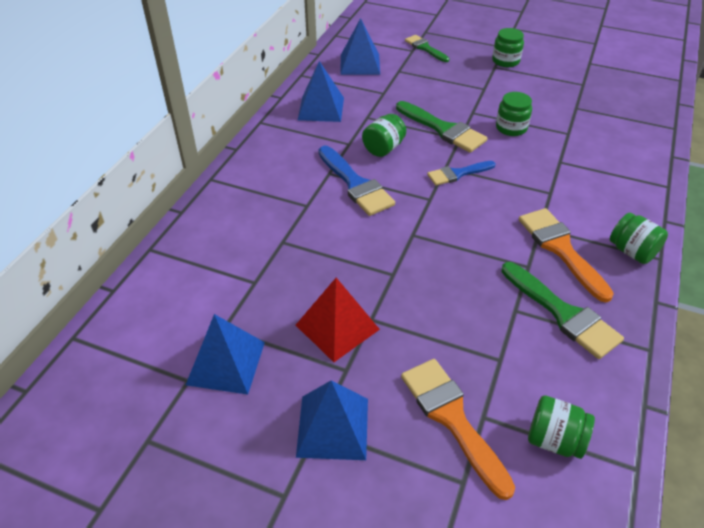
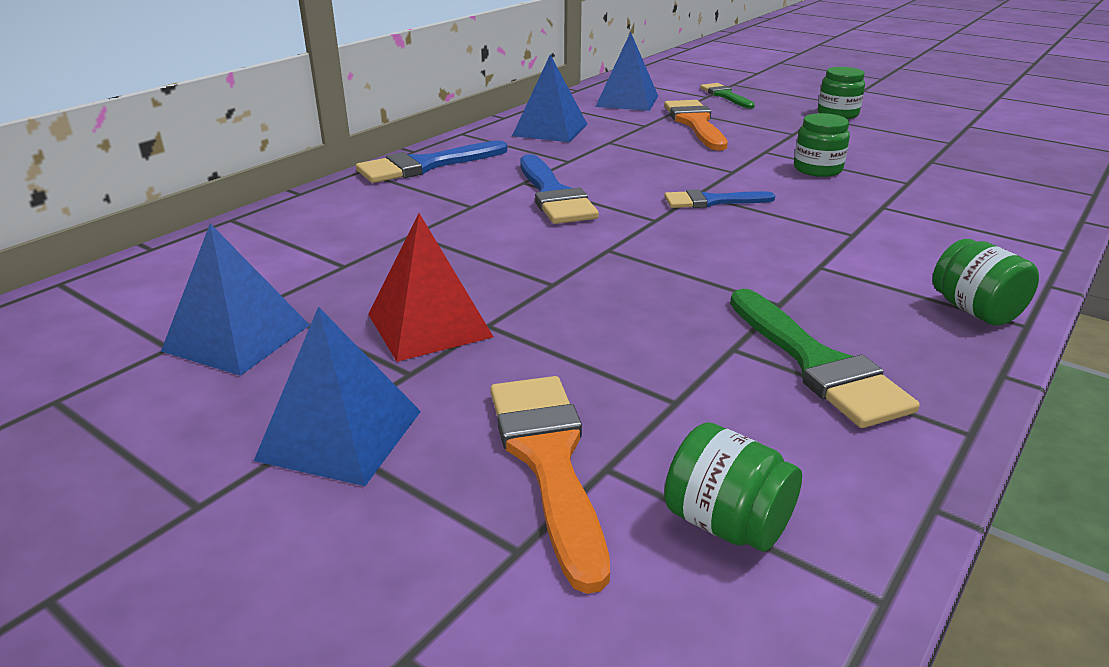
camera: 15 degrees right, 15 degrees down
(254, 165) = (425, 165): none -> blue brush
(383, 148) = (615, 169): green jar -> none
(443, 129) = (713, 161): green brush -> none
(560, 249) = (845, 292): orange brush -> orange brush (695, 123)

